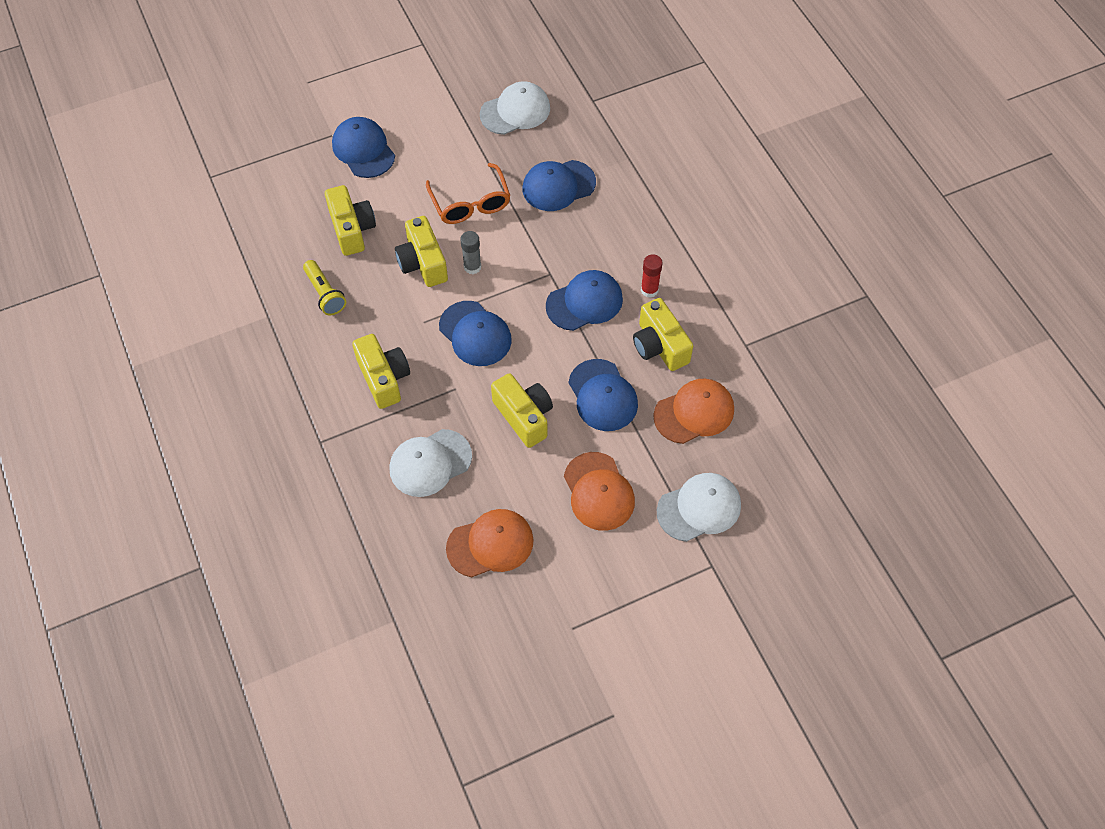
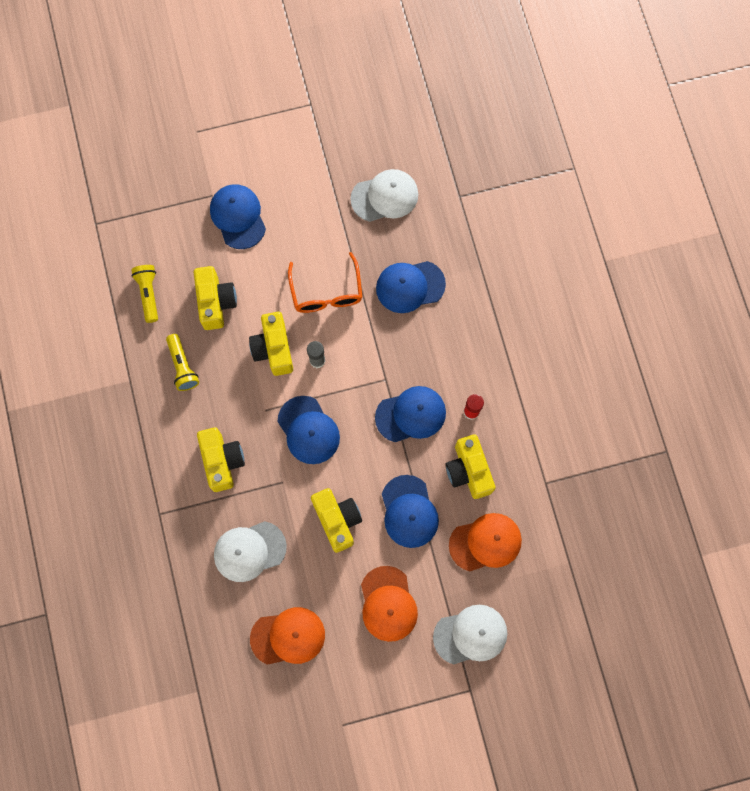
camera: 10 degrees right, 15 degrees up
(277, 232) = (148, 294): none -> yellow flashlight

